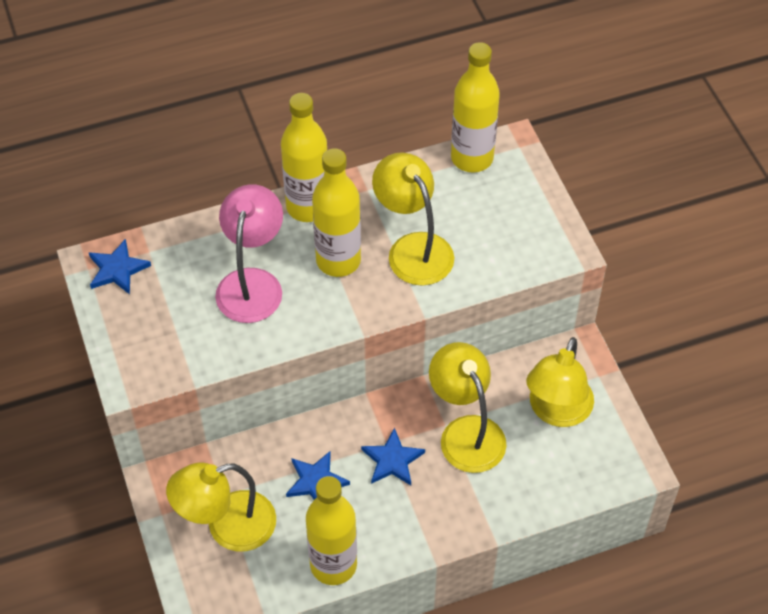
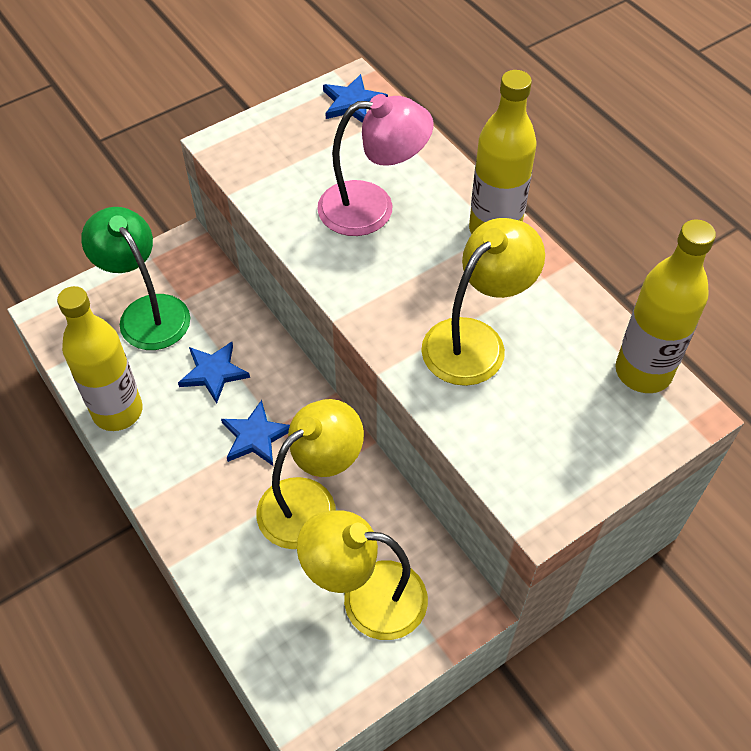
camera: 75 degrees right, 0 degrees up
(227, 526) = (147, 312): yellow lamp -> green lamp
(338, 260) = (430, 274): yellow bottle -> none

